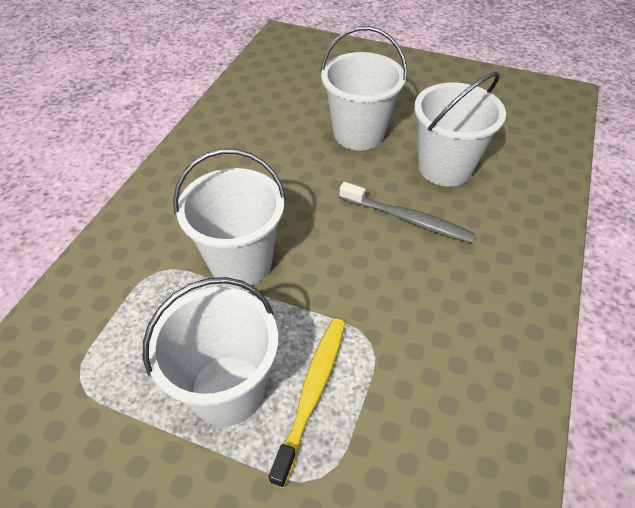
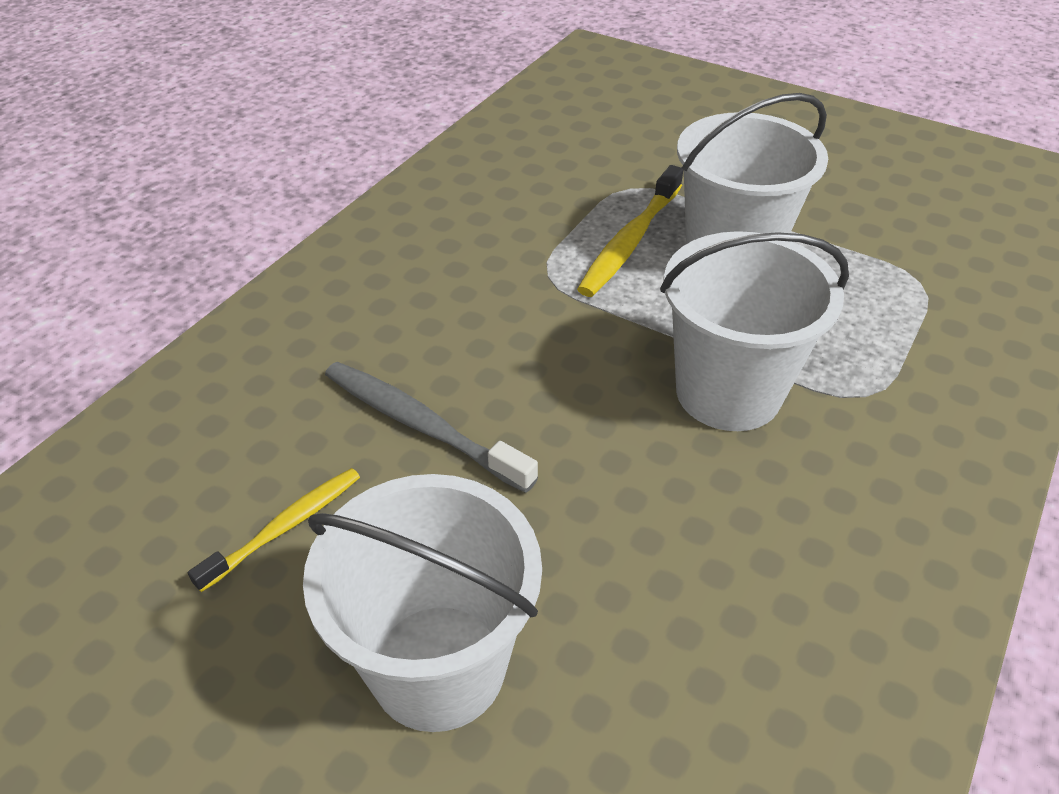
camera: 170 degrees left, 5 degrees down
(445, 167) = (285, 527): white bucket -> yellow toothbrush

